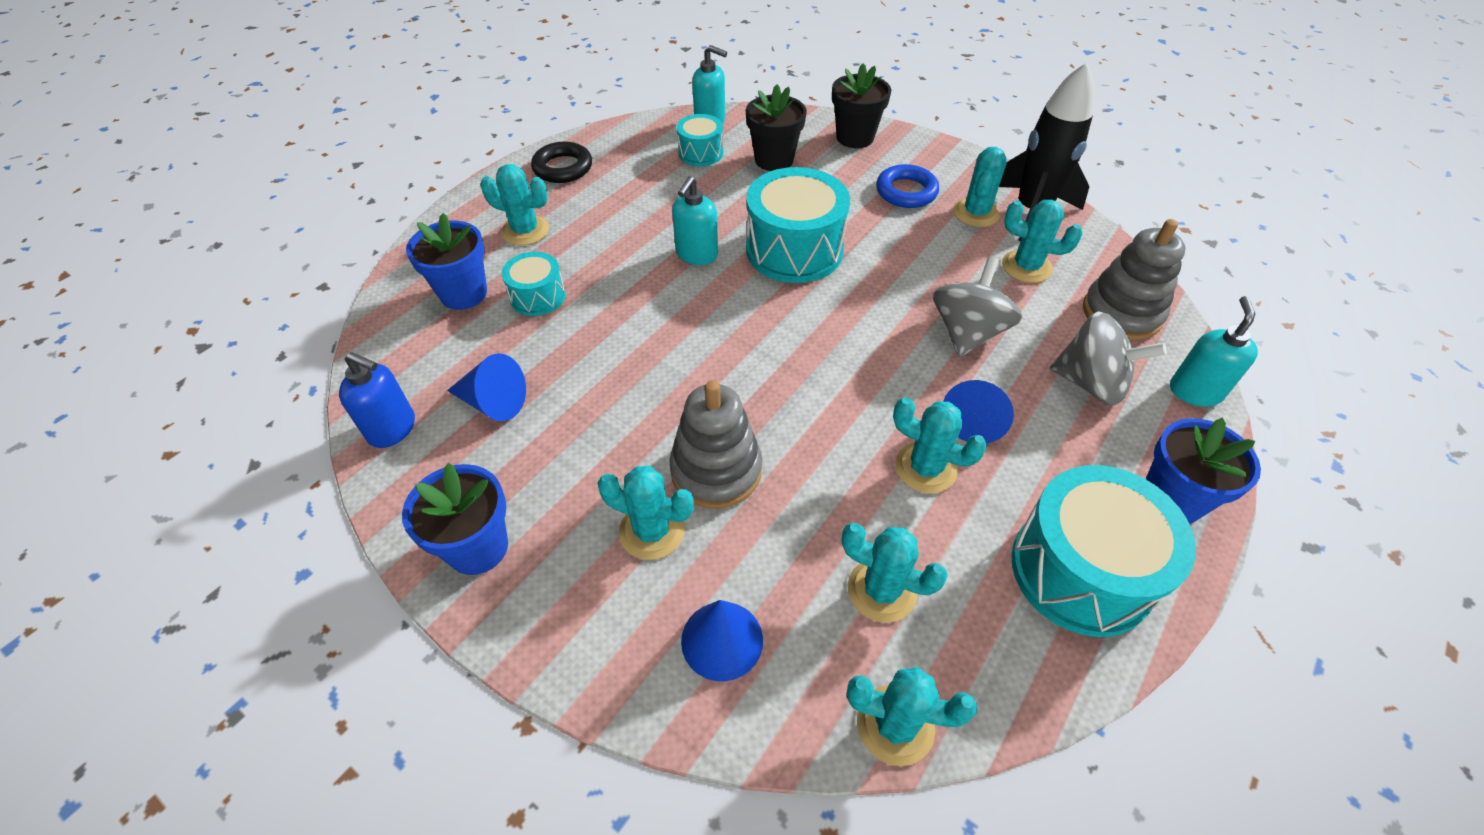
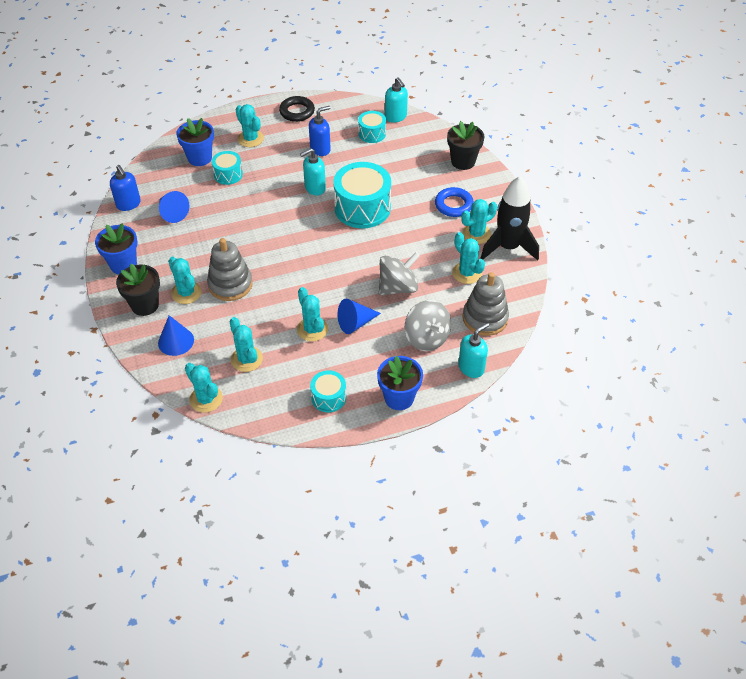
camera: 35 degrees right, 0 degrees up
(649, 200) = (320, 149): none -> blue soap dispenser
(774, 160) = (405, 155): black flower pot -> black flower pot (145, 305)
(1081, 571) = (328, 397): turquoise drum -> turquoise drum, size x0.53

